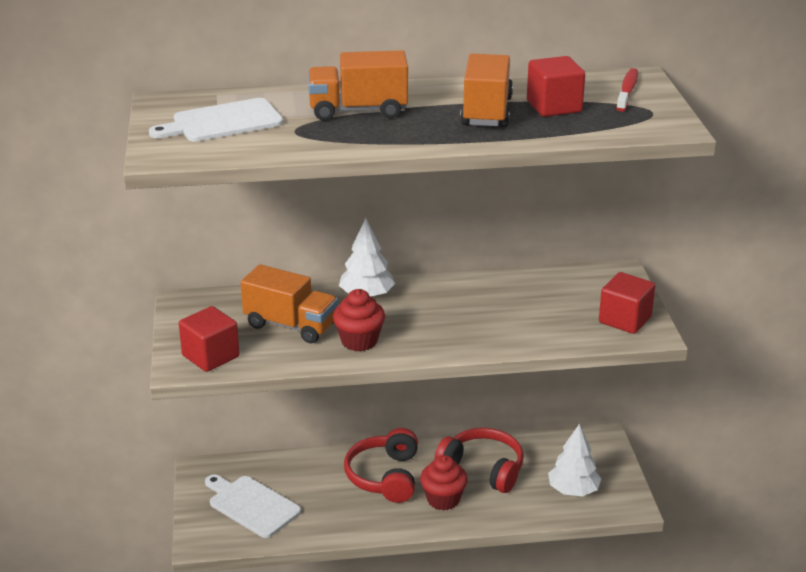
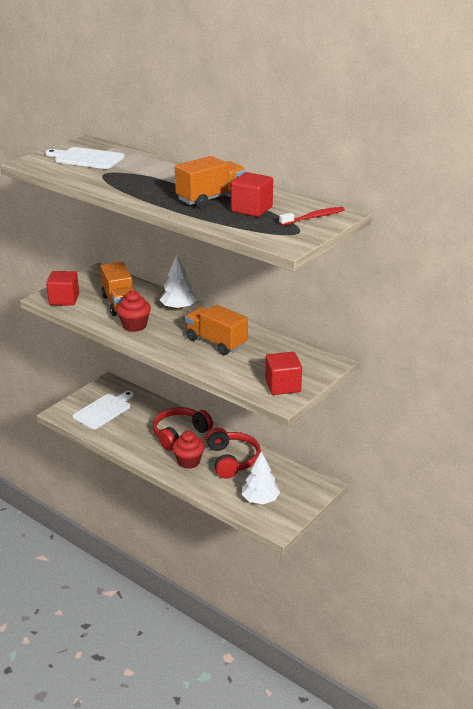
camera: 45 degrees right, 0 degrees up
(252, 505) = (104, 410): white cutting board -> white cutting board turned 45 degrees clockwise
(358, 111) = (154, 175): orange truck -> orange truck (216, 342)

